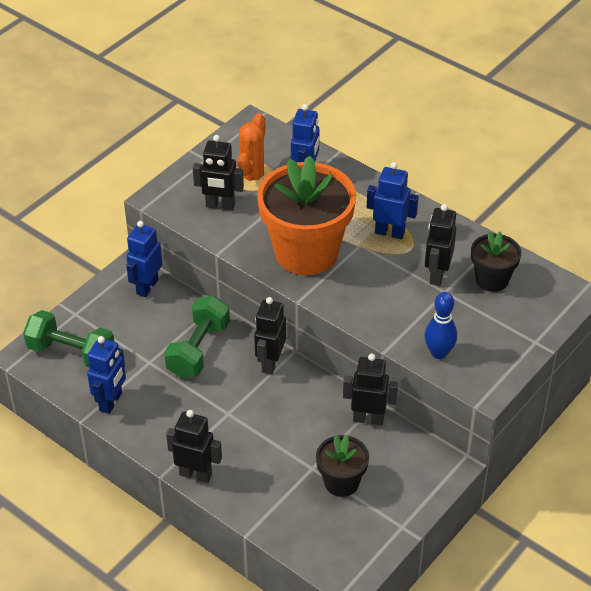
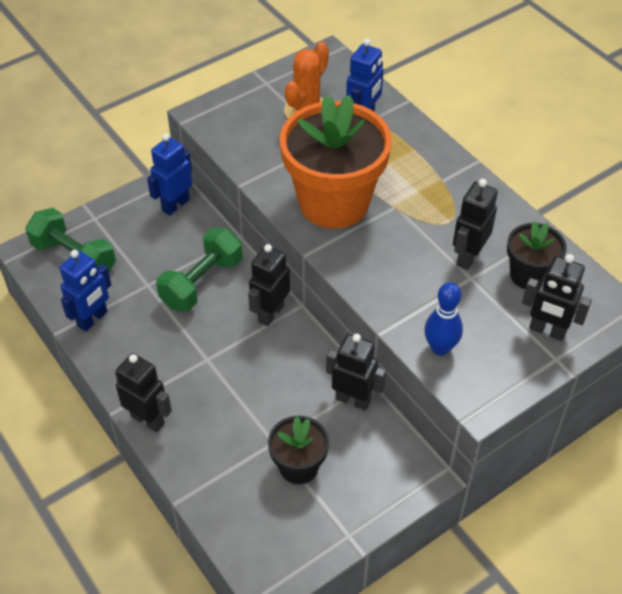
camera: 15 degrees right, 5 degrees up
(220, 206) = (262, 134): black robot -> black robot (547, 331)
(390, 232) = (432, 198): blue robot -> none

